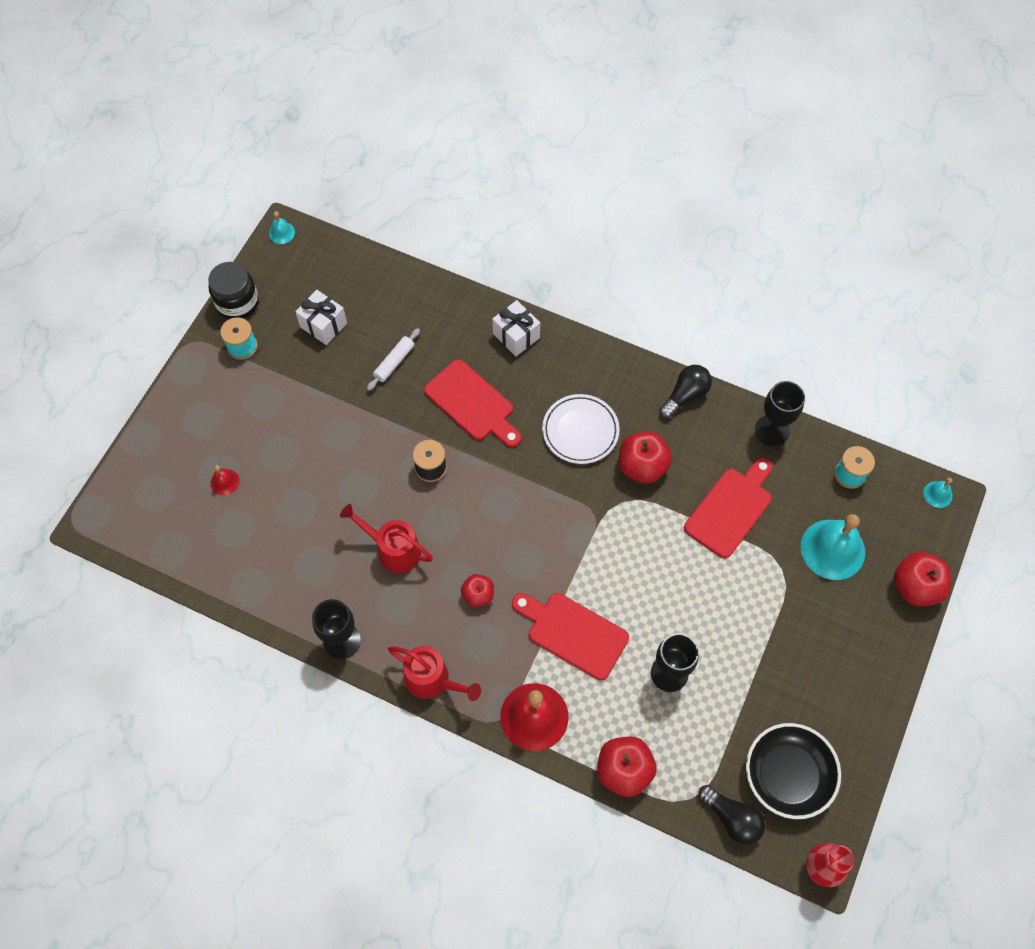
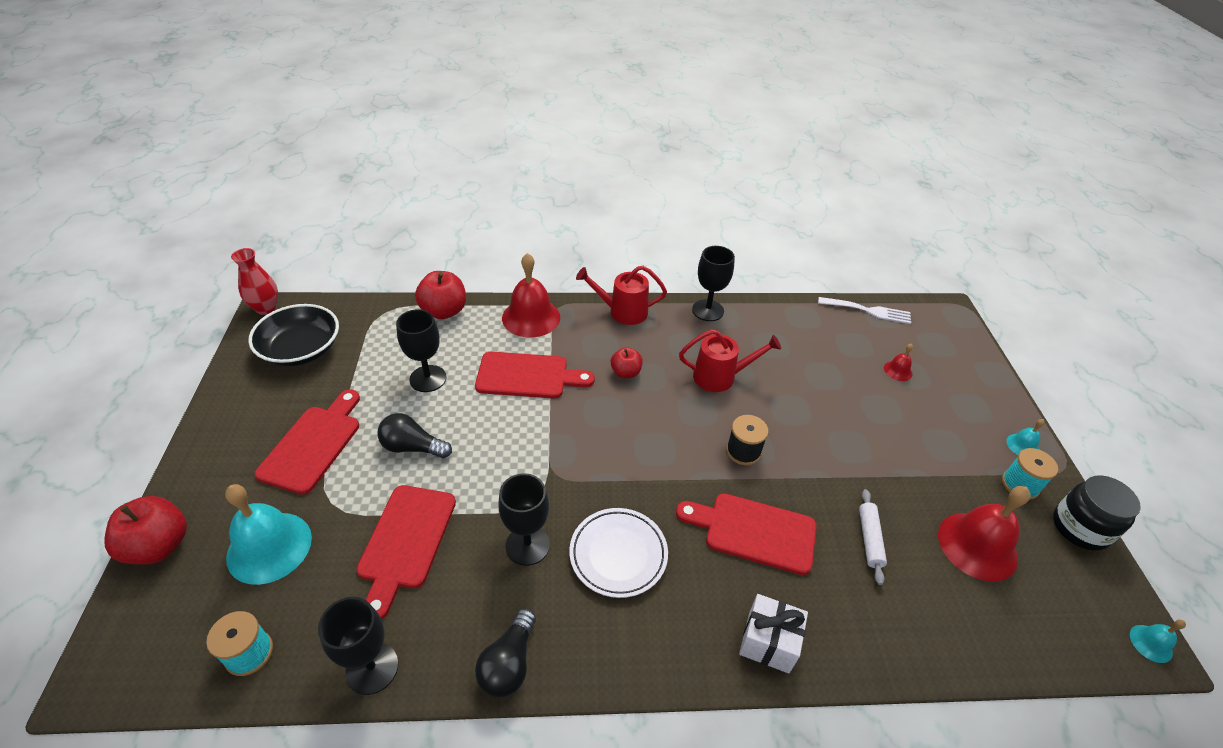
camera: 150 degrees right, 20 degrees down
(176, 563) = (868, 311): none -> white fork
(323, 325) = (977, 546): white gift -> red bell
(642, 466) = (527, 545): red apple -> black goblet
(732, 818) = (346, 312): black light bulb -> black light bulb (412, 447)
(789, 637) = (313, 444): none -> red cutting board
(937, 494) = (111, 681): turquoise bell -> turquoise bell (1022, 445)

